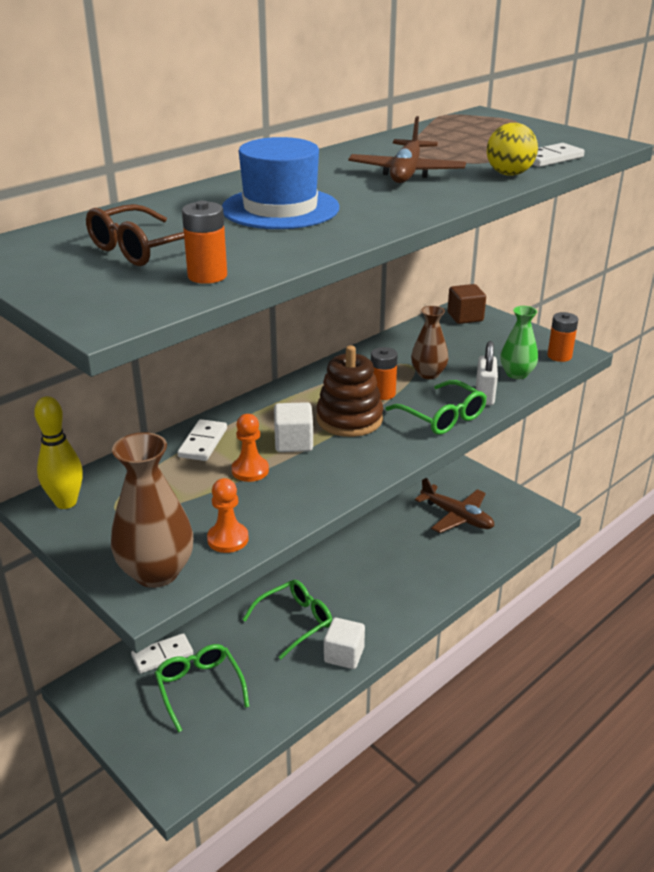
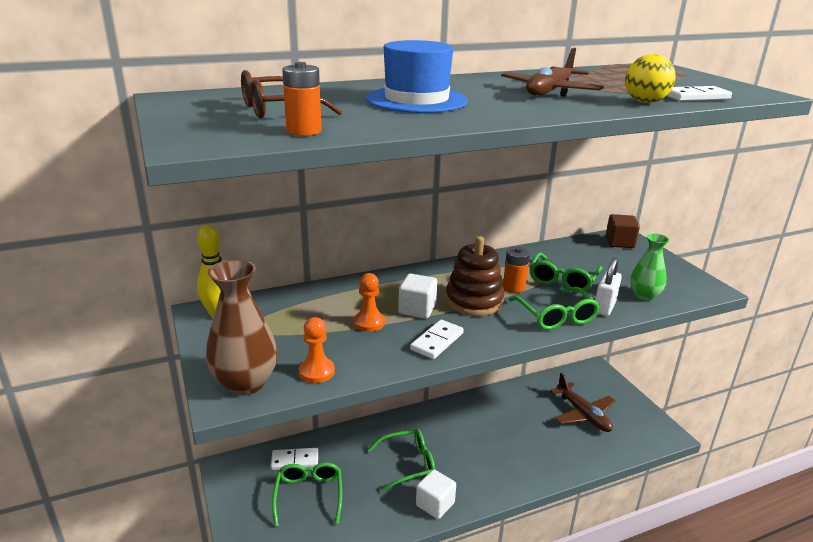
camera: 20 degrees right, 5 degrees down
(203, 443) = (346, 294): white domino -> white domino (437, 341)
(428, 374) = (562, 280): brown vase -> green glasses
(559, 356) = (693, 289): orange battery -> none

